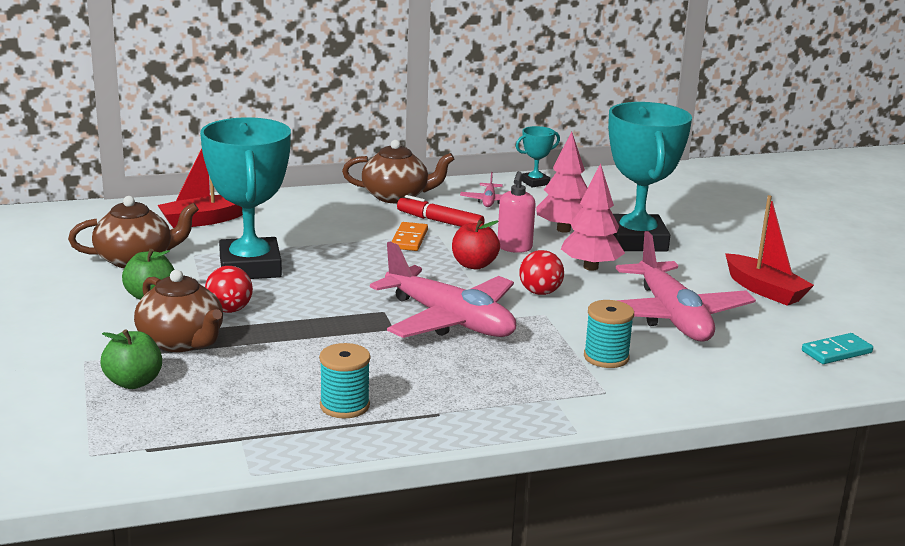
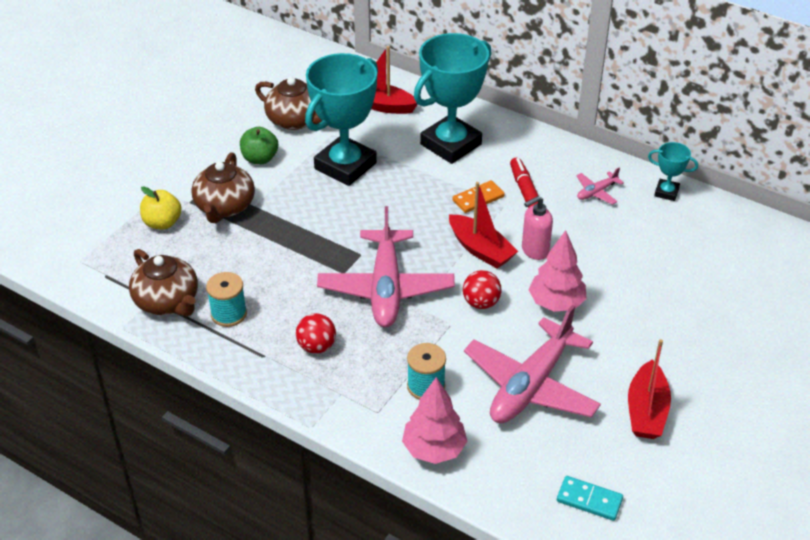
camera: 50 degrees right, 20 degrees up
(133, 382) = (162, 223): green apple -> yellow apple
(229, 310) = (282, 196): red ball -> red ball (316, 346)
(396, 196) = (537, 150): brown teapot -> brown teapot (167, 301)
(474, 265) = (480, 249): red apple -> red boat
(563, 229) = (601, 254): pink tree -> pink tree (434, 449)
(636, 241) = (637, 300): turquoise trophy -> turquoise trophy (450, 144)

